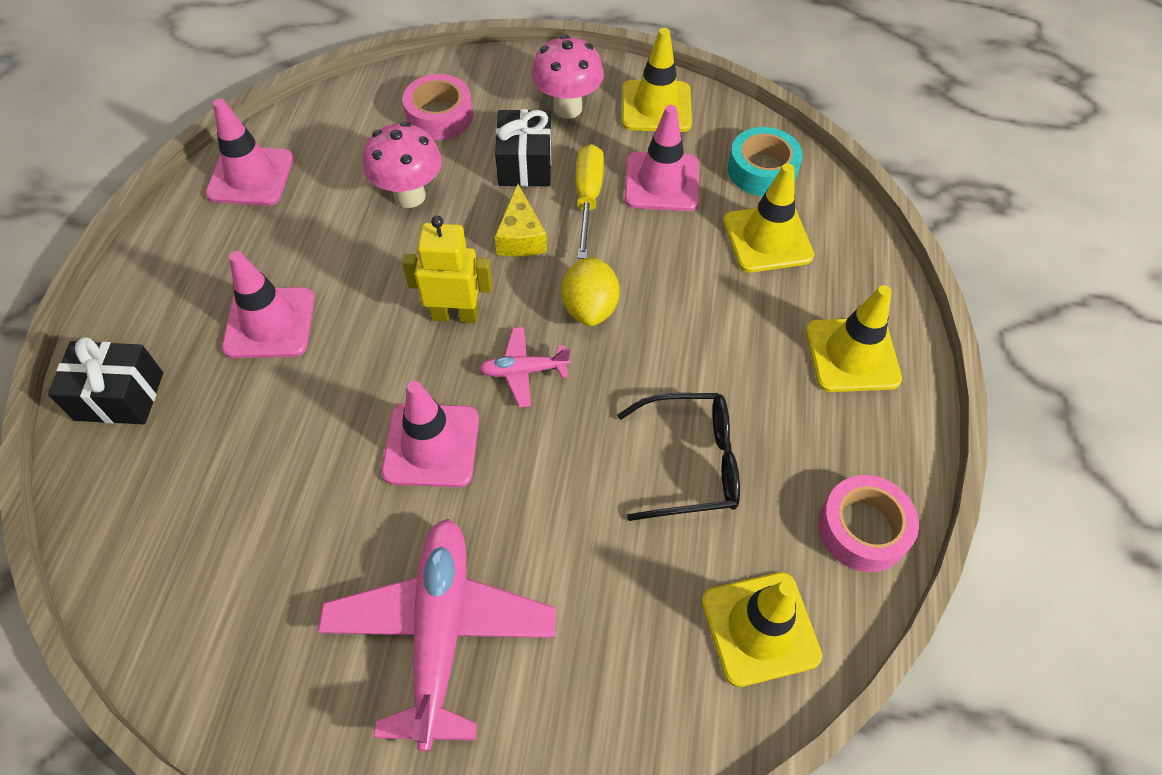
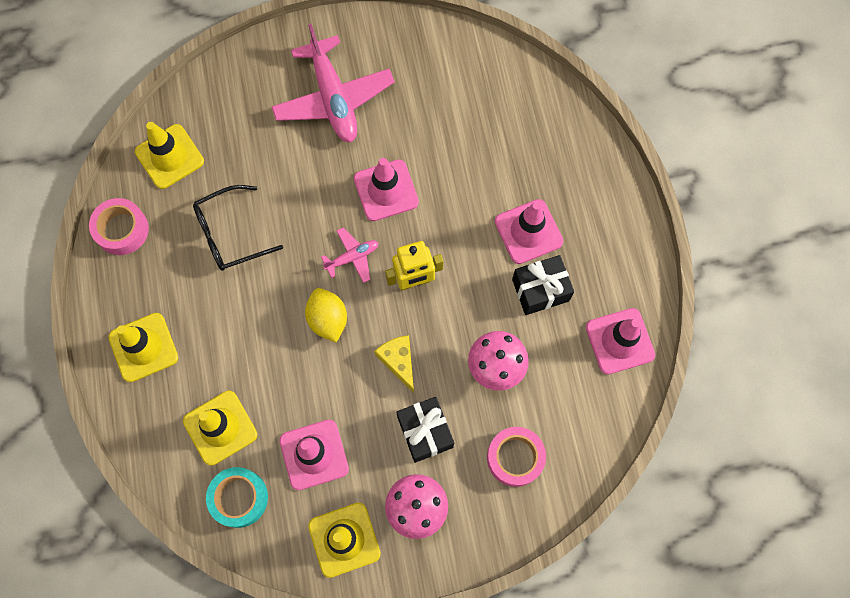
camera: 160 degrees right, 15 degrees up
(119, 396) = (584, 153): black gift -> black gift (540, 290)
(587, 198) = (364, 416): yellow screwdriver -> none

